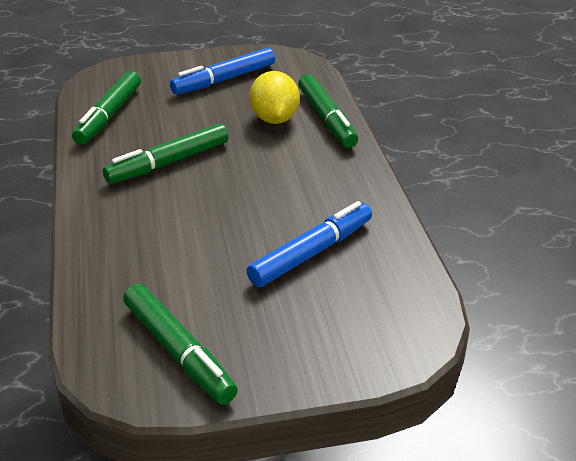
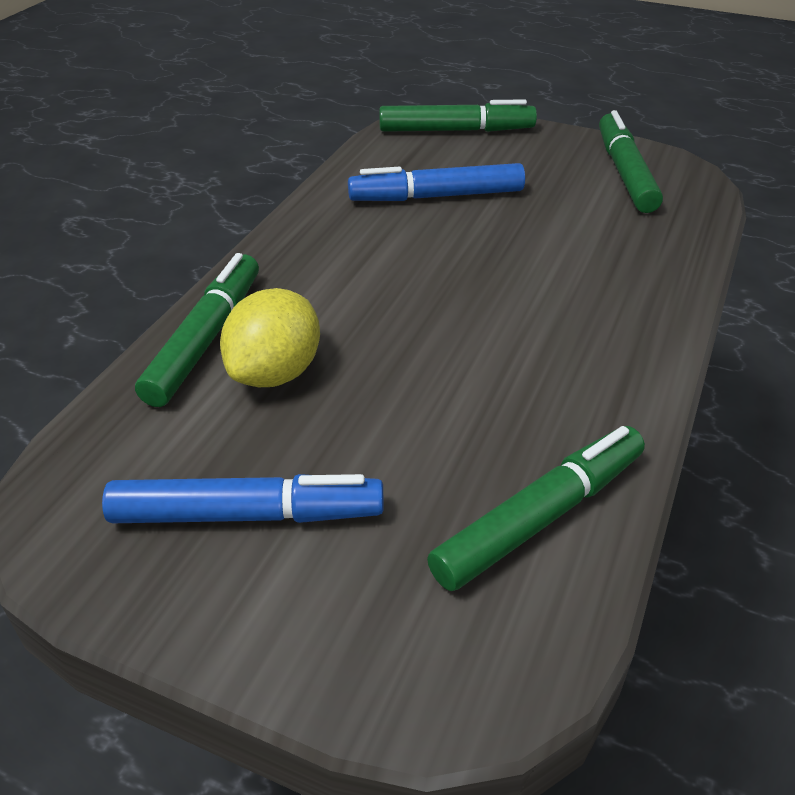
camera: 145 degrees left, 5 degrees up
(168, 163) = (502, 361): green marker -> green marker (456, 130)

